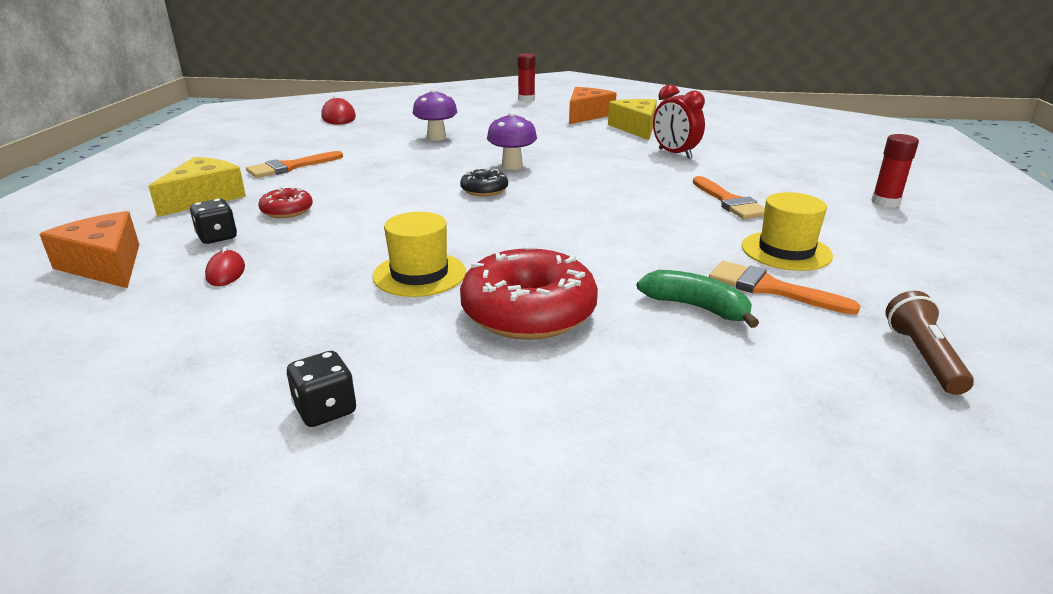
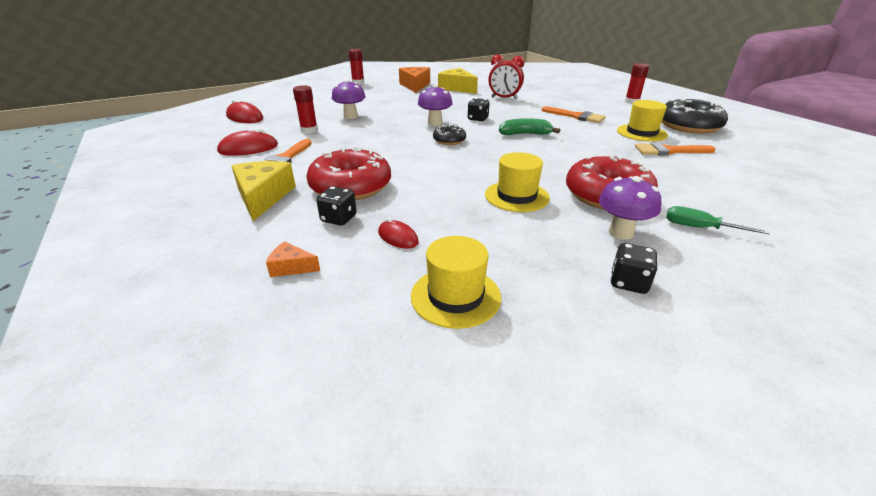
camera: 35 degrees left, 5 degrees up
(106, 265) = (291, 267): orange cheese -> orange cheese, size x0.51
(156, 343) = (455, 296): none -> yellow hat
(281, 149) = (248, 148): none -> red mouse
(287, 211) = (351, 187): red donut -> red donut, size x1.98
(367, 143) = (309, 130): none -> red glue stick
(443, 358) = (621, 233): none -> purple mushroom
(560, 397) = (700, 228): none -> green screwdriver
(577, 173) = (478, 119): none -> black dice
(696, 307) = (662, 168): green banana -> green banana (525, 134)
(906, 264) = (688, 126): none -> black donut
(923, 357) = (762, 161): brown flashlight -> none

